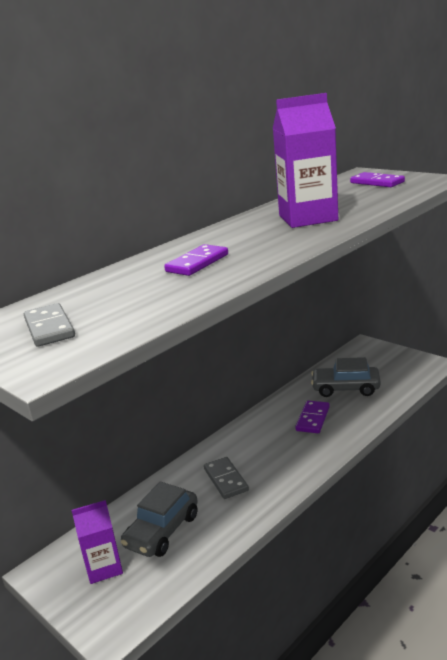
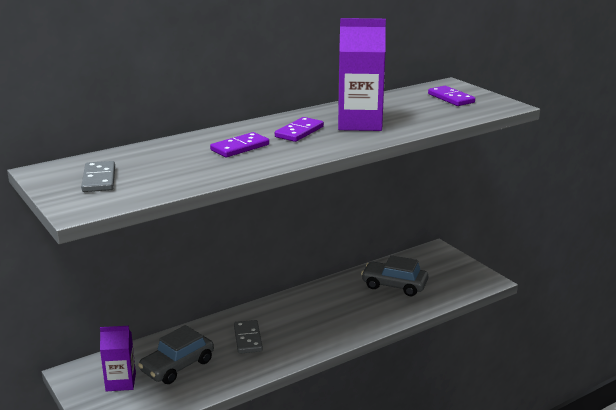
camera: 10 degrees right, 0 degrees up
(312, 419) = (349, 305): purple domino -> purple domino (299, 132)

